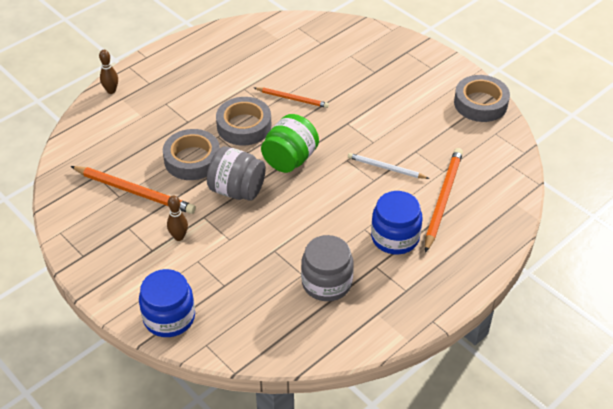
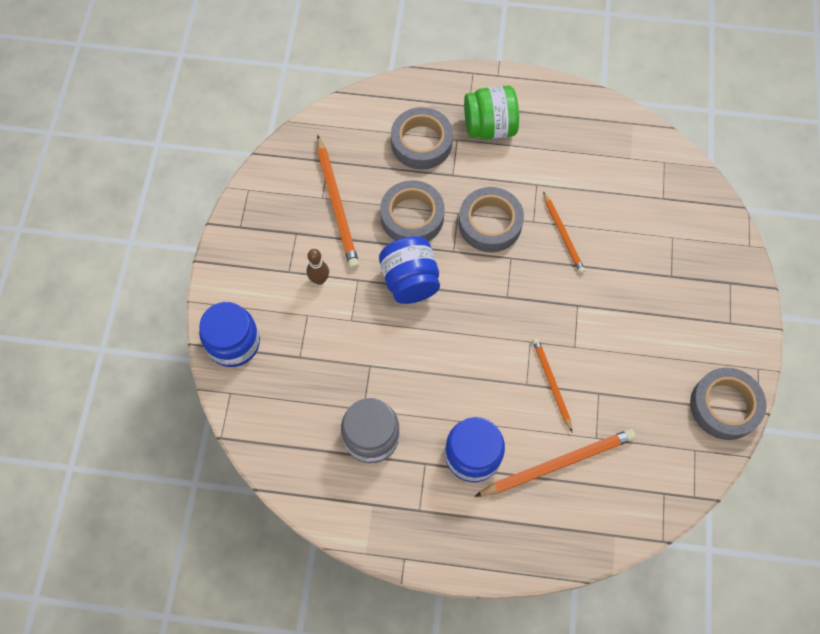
camera: 50 degrees right, 20 degrees up
(111, 91) = (431, 86): brown bowling pin -> none
(145, 121) = (421, 143): none -> grey tape
(237, 190) = (410, 281): grey jar -> blue jar
(290, 159) = (485, 294): green jar -> green jar (489, 127)
(386, 168) = (551, 383): white pencil -> orange pencil

